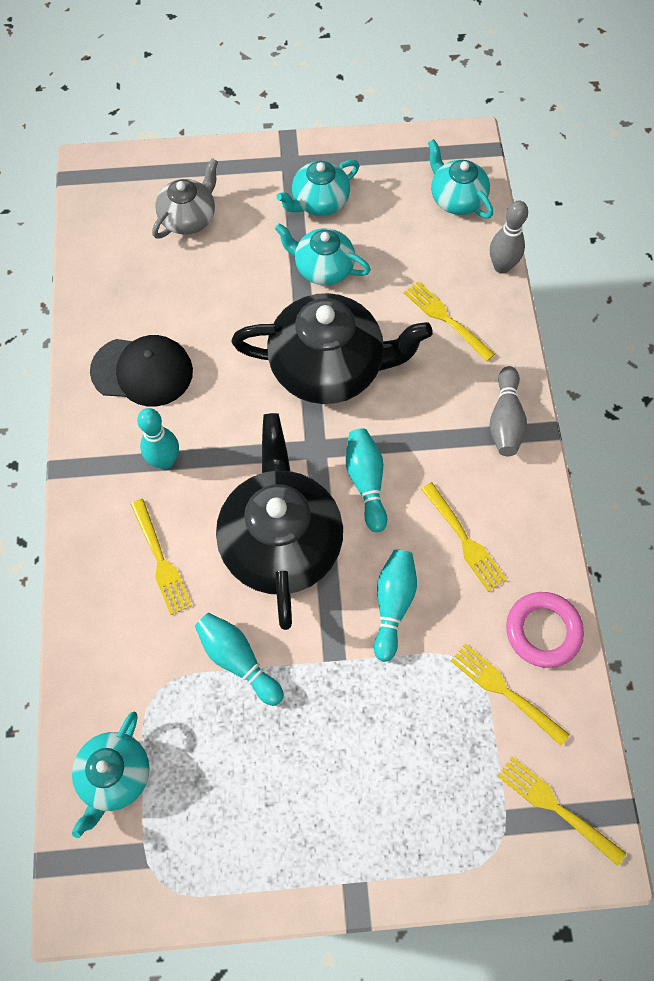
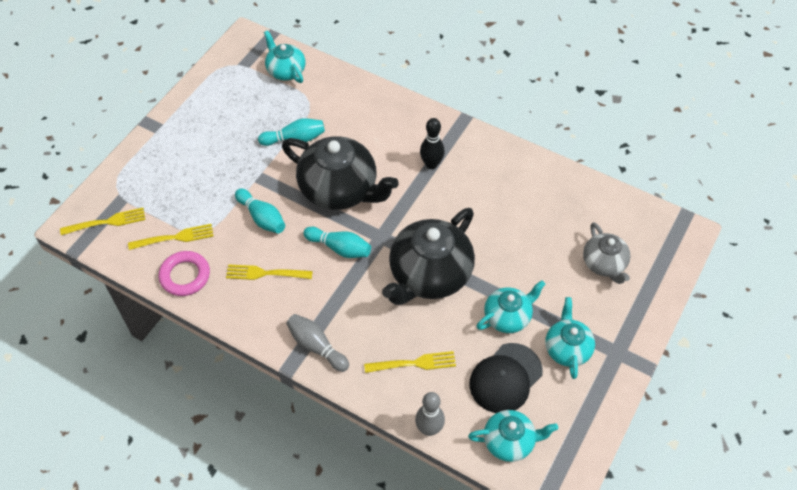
camera: 125 degrees right, 10 degrees down
(142, 371) = (499, 182): black cap -> black cap (505, 378)
(160, 559) = (375, 135): yellow fork -> none
(165, 461) = (431, 164): turquoise bowling pin -> black bowling pin

